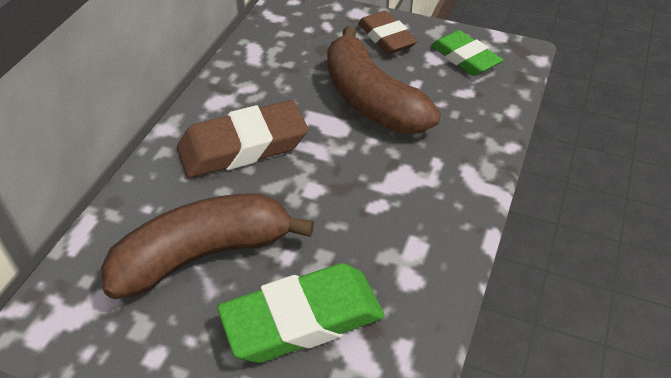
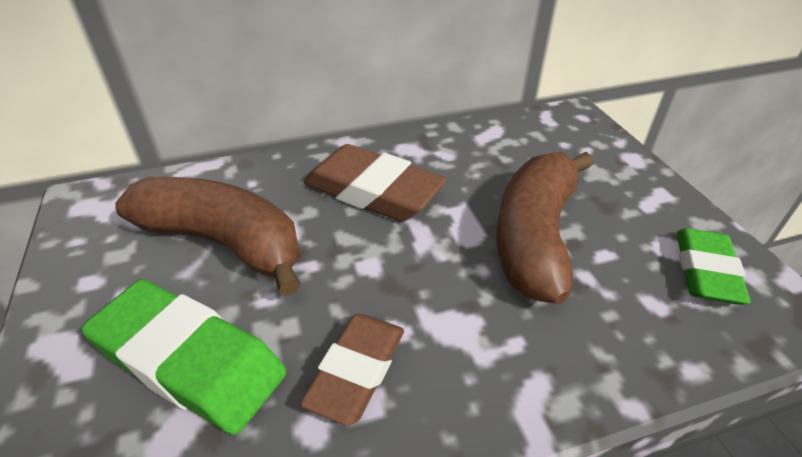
camera: 50 degrees right, 5 degrees down
(386, 37) = (633, 195): brown eraser -> brown eraser (357, 371)

